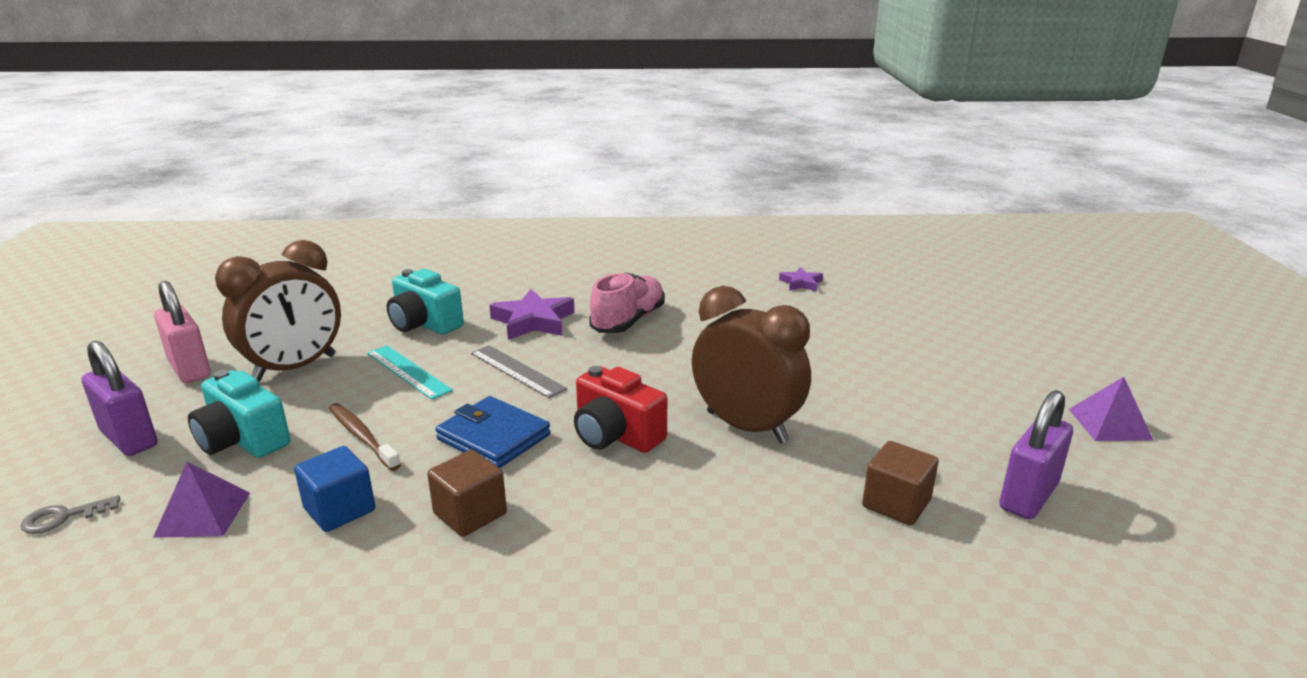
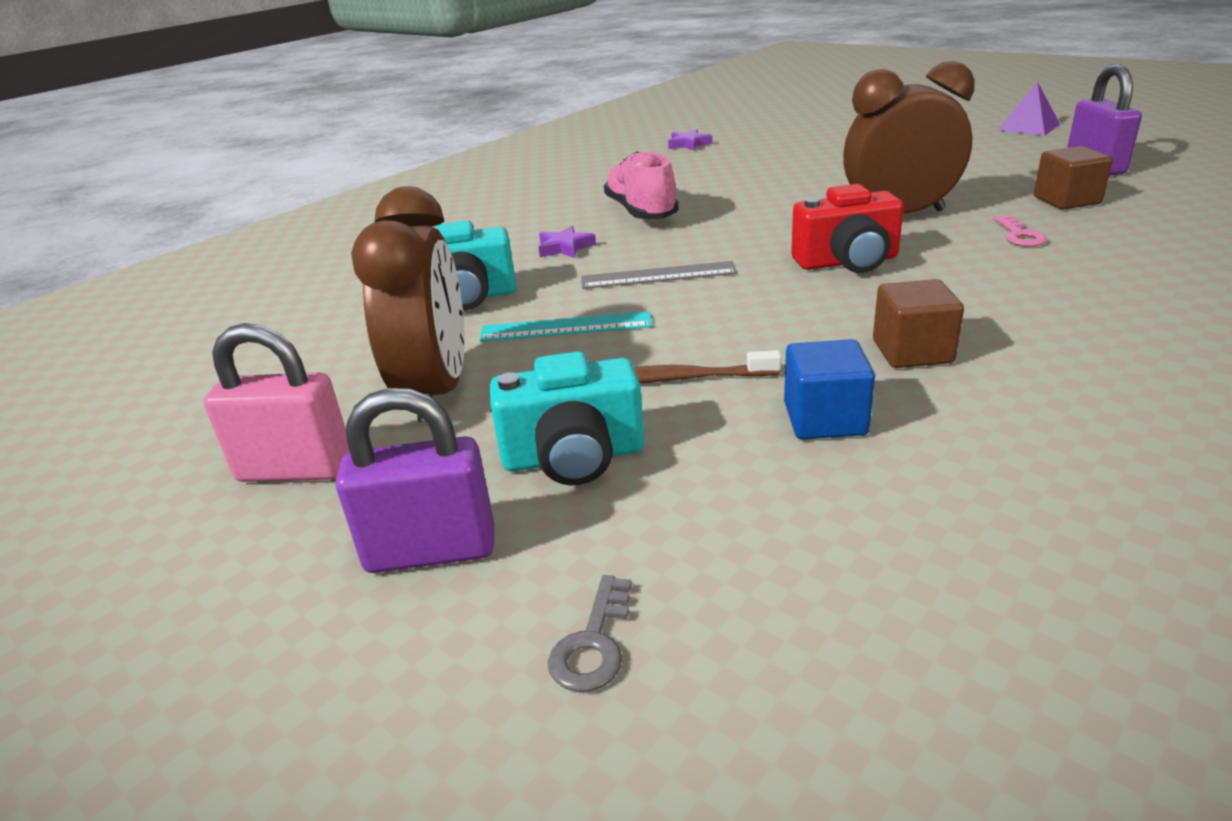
camera: 45 degrees left, 5 degrees up
(203, 514) = (729, 514): purple pyramid -> none
(493, 437) = (777, 312): blue wallet -> none
(533, 321) = (565, 247): purple star -> purple star, size x0.57
(765, 501) = (1020, 235): none -> pink key

